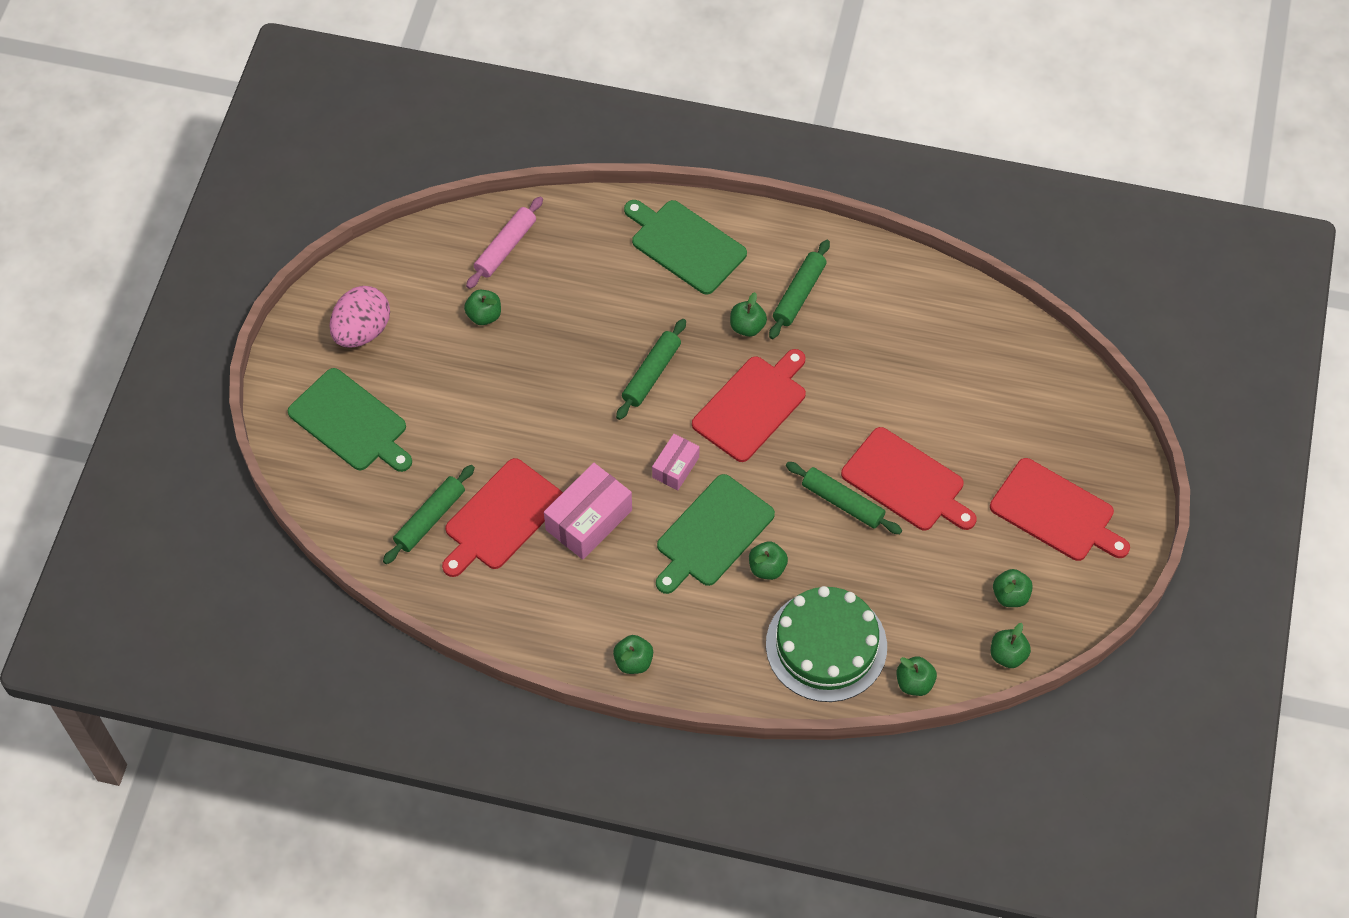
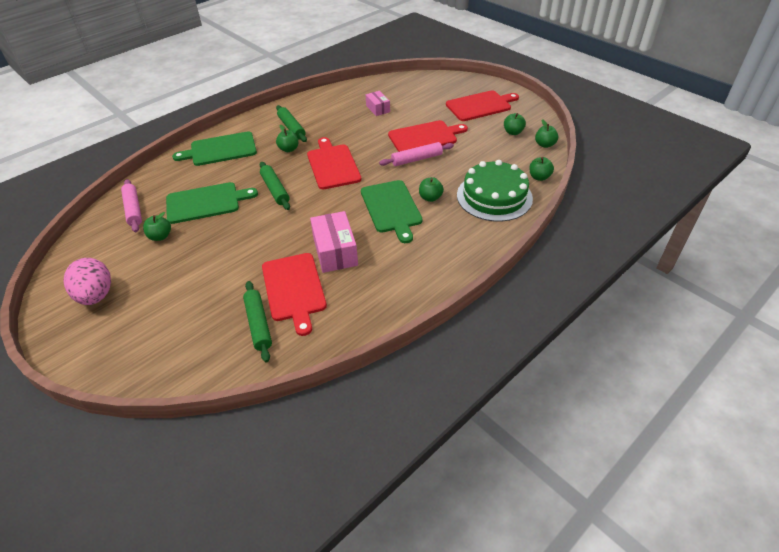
camera: 55 degrees left, 15 degrees down
(351, 423) = (147, 333): green cutting board -> green cutting board (206, 203)
(633, 661) = (444, 273): green apple -> none
(675, 467) = (338, 204): pink box -> pink box (378, 109)
(842, 503) = (417, 159): green rolling pin -> pink rolling pin

